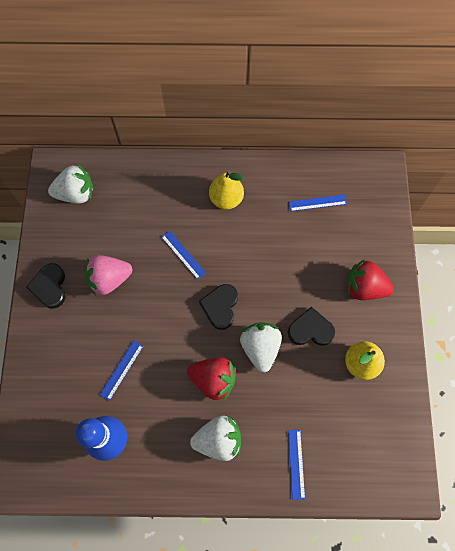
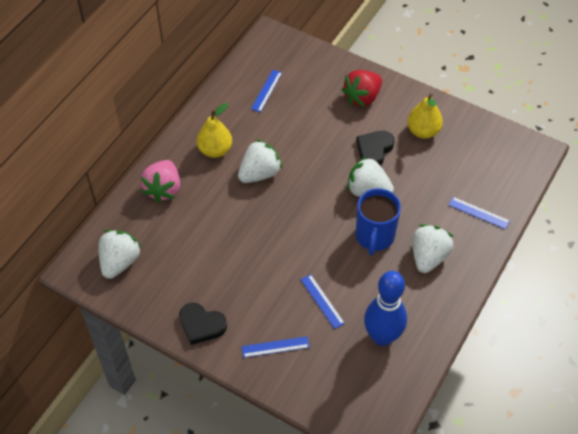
camera: 60 degrees left, 15 degrees down
(109, 279) = (228, 273): pink strawberry -> pink strawberry (163, 189)
(183, 254) = (245, 205): blue ruler -> blue ruler (275, 347)
(213, 380) = (374, 236): red strawberry -> blue mug
(220, 307) = (313, 201): black heart -> none
(223, 247) = (259, 173): none -> white strawberry

